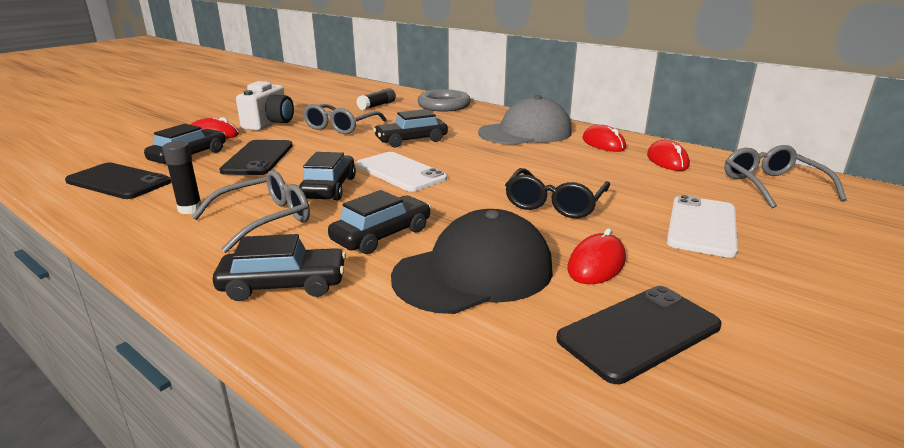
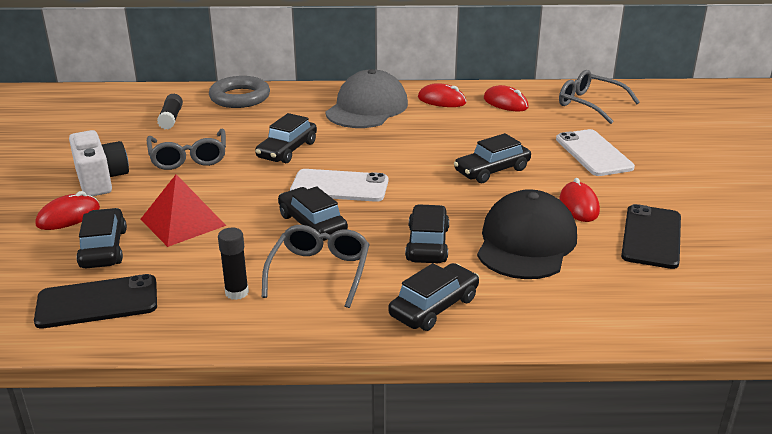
camera: 40 degrees left, 5 degrees up
(258, 158) = (183, 222): black phone -> red pyramid
(554, 203) = (492, 170): black glasses -> black car

